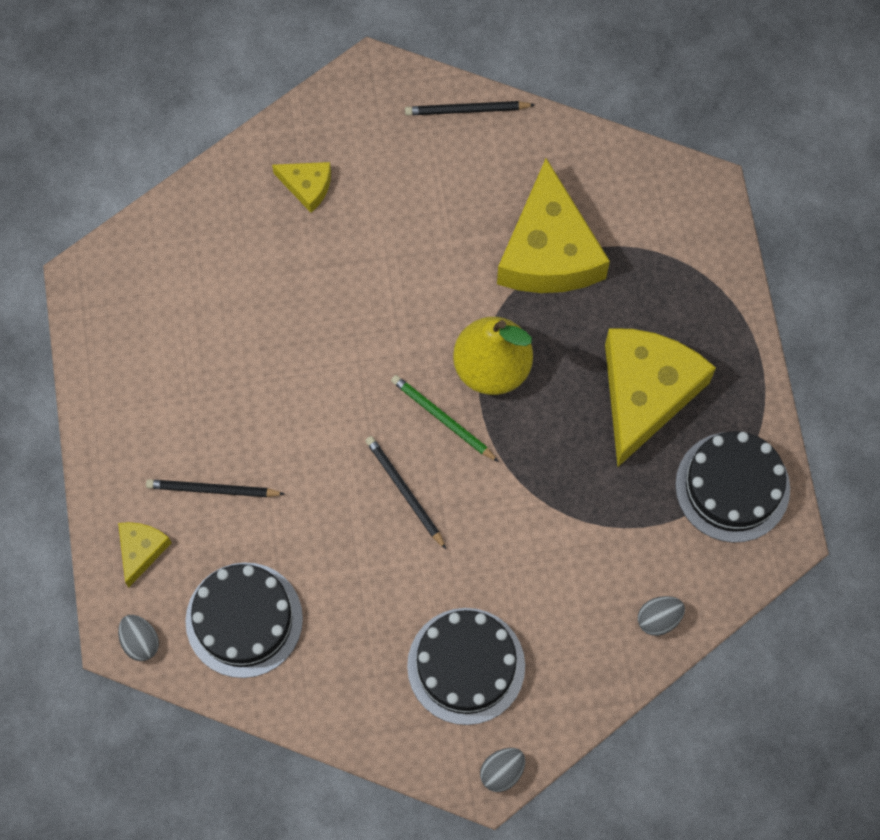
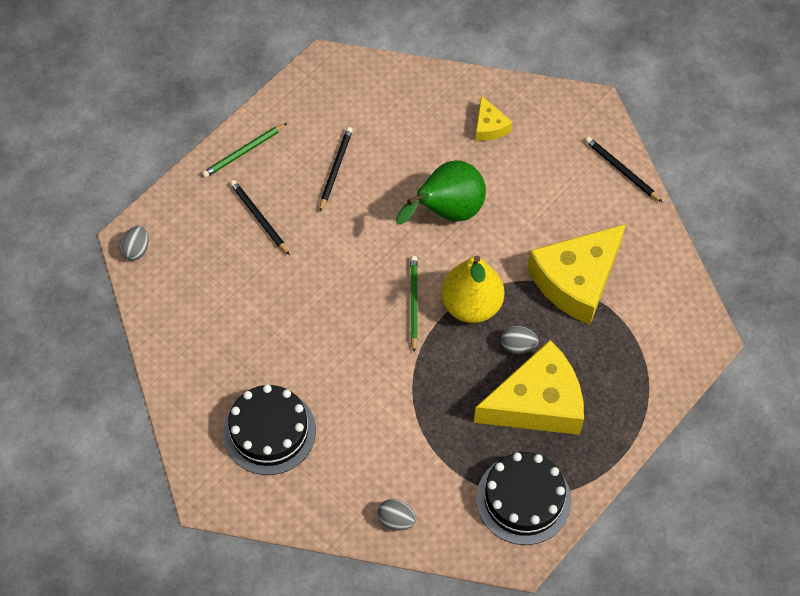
camera: 50 degrees right, 10 degrees down
(119, 444) = (244, 152): none -> green pencil
(141, 550) = (191, 210): yellow cheese -> none
(244, 619) = (195, 292): black cake -> none
(369, 305) = (447, 212): none -> green pear
(404, 492) = (349, 317): black pencil -> black pencil (335, 169)
(502, 772) = (220, 502): grey egg -> grey egg (518, 346)

